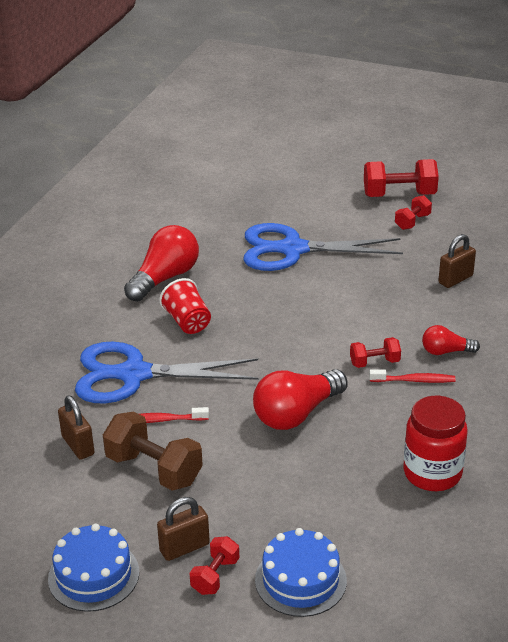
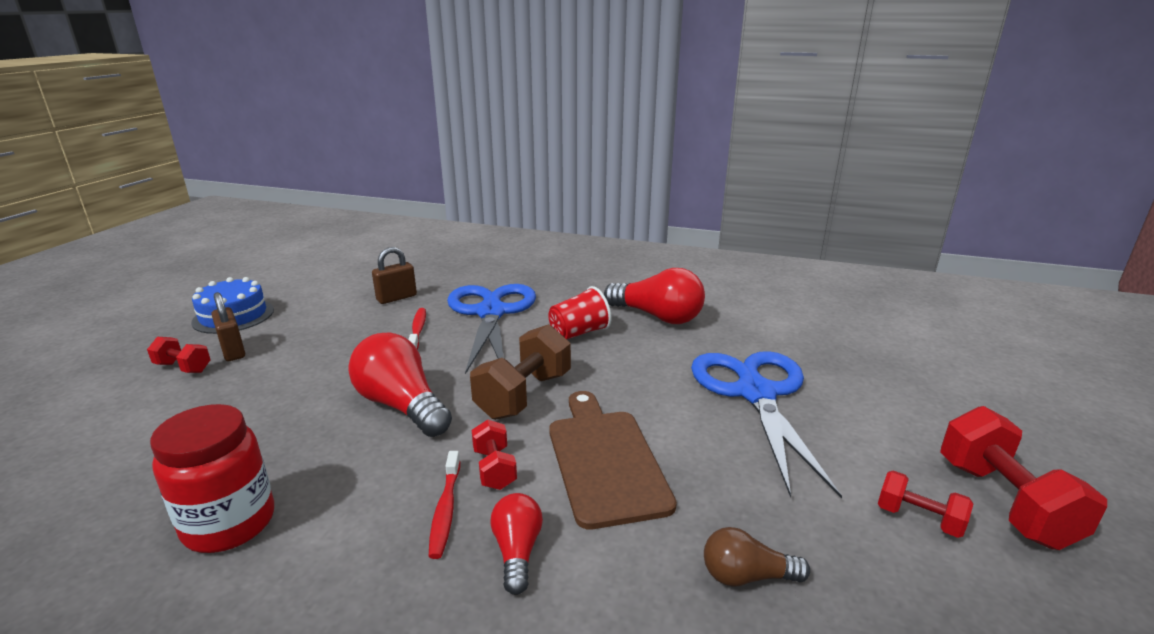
camera: 85 degrees right, 10 degrees down
(154, 469) = (348, 331): brown dumbbell -> brown dumbbell (524, 395)
(300, 580) = (132, 415): blue cake -> none
(366, 317) = (604, 460): none -> brown cutting board
(455, 279) = (746, 576): brown padlock -> brown light bulb

